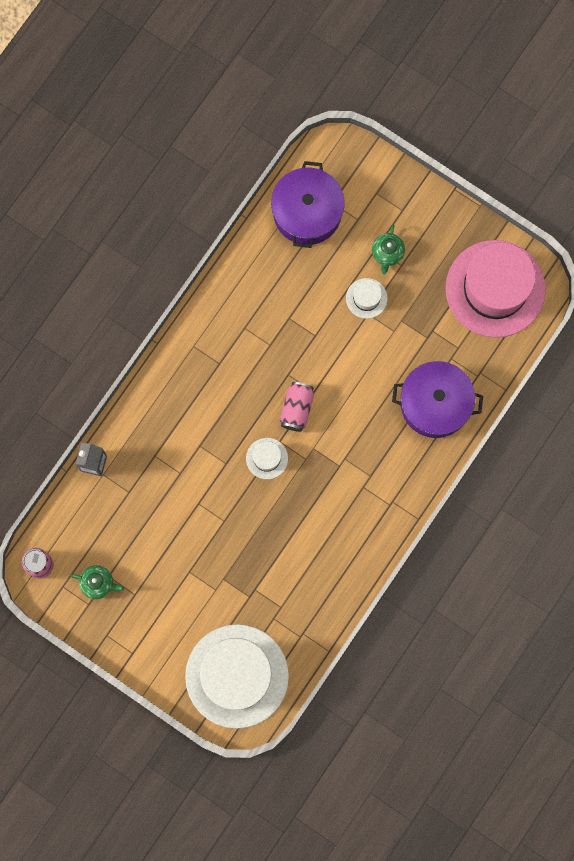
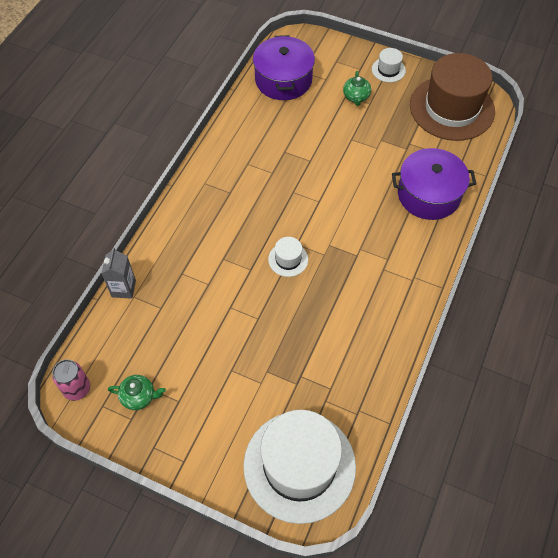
camera: 10 degrees left, 20 degrees down
(297, 409) = (307, 216): pink can -> none
(366, 298) = (347, 129): white hat -> white hat (388, 70)
(495, 288) = (452, 108): pink hat -> brown hat

